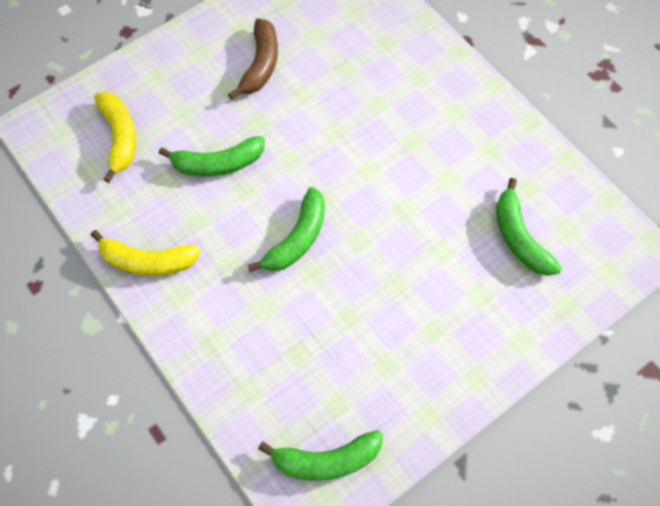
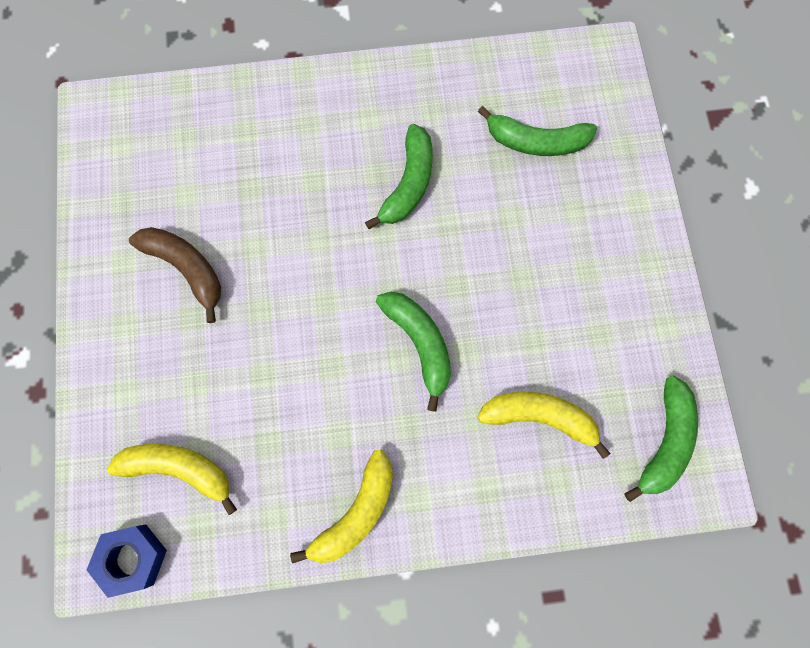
camera: 60 degrees left, 10 degrees up
(47, 143) = (133, 558): none -> blue nut
(218, 164) = (282, 378): green banana -> green banana (408, 184)
(290, 353) = (540, 417): none -> yellow banana

